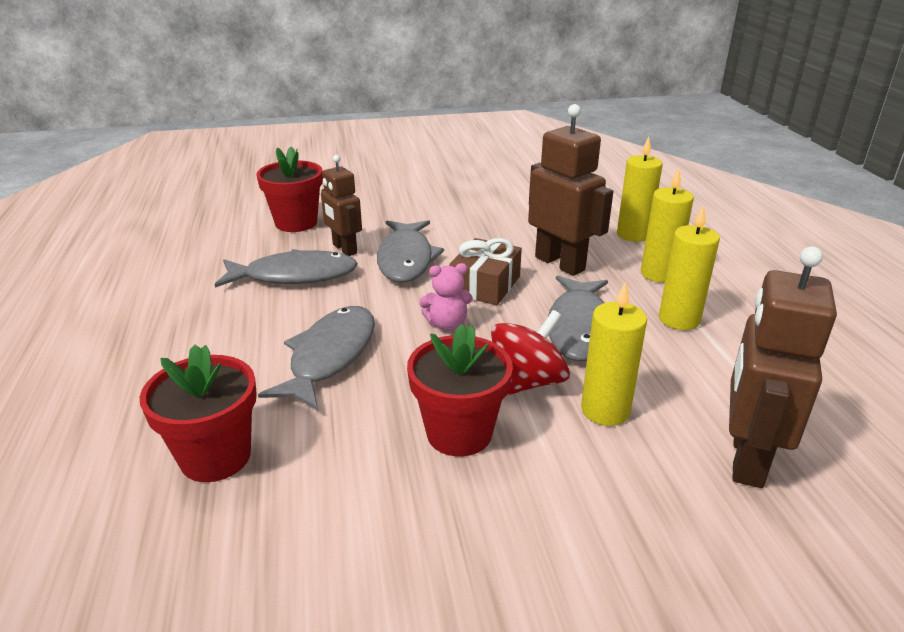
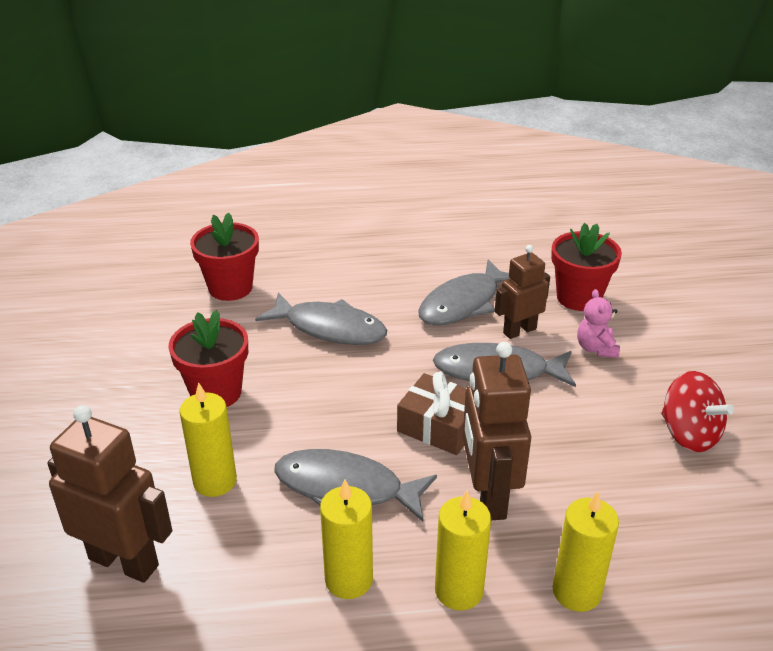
camera: 95 degrees right, 5 degrees up
(294, 276) = (463, 303): grey fish -> grey fish turned 45 degrees clockwise
(447, 324) = (366, 394): pink teddy bear -> pink teddy bear (596, 348)
(527, 382) = (267, 437): red spinning top -> red spinning top (688, 434)
(560, 263) = (488, 496): brown robot -> brown robot turned 120 degrees clockwise

